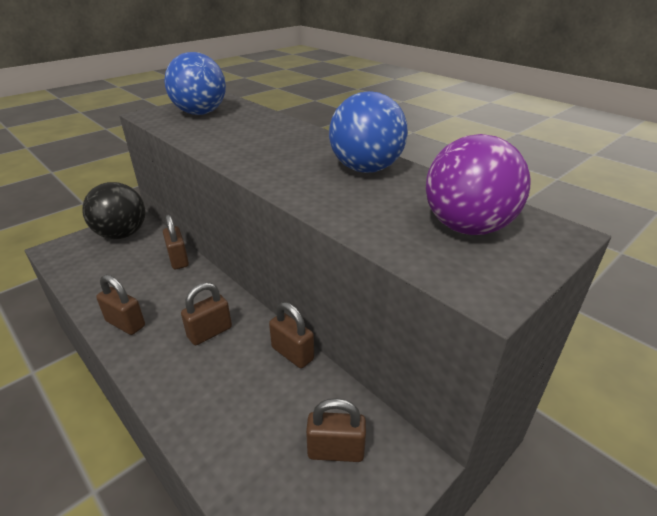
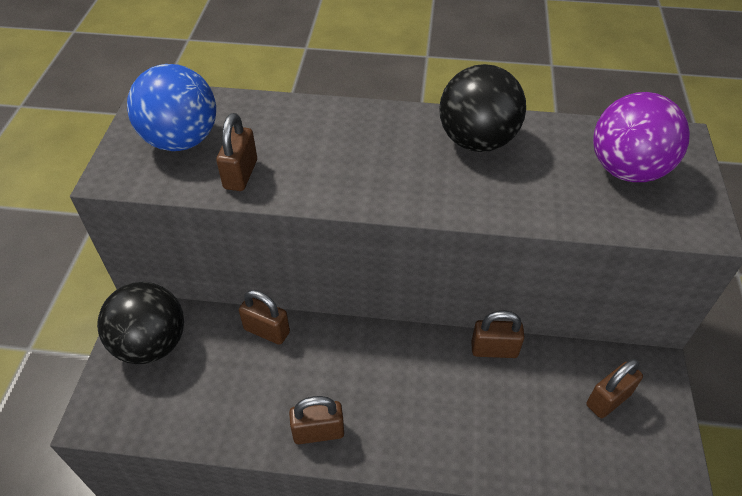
camera: 40 degrees left, 15 degrees up
(210, 332) = (406, 381): brown padlock -> brown padlock (241, 174)
(366, 169) = (477, 141): blue ball -> black ball

